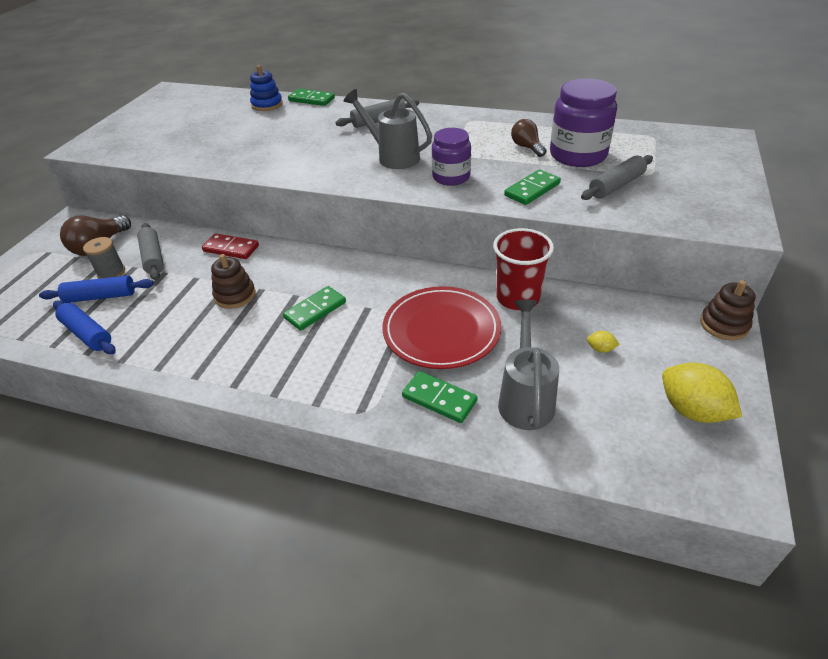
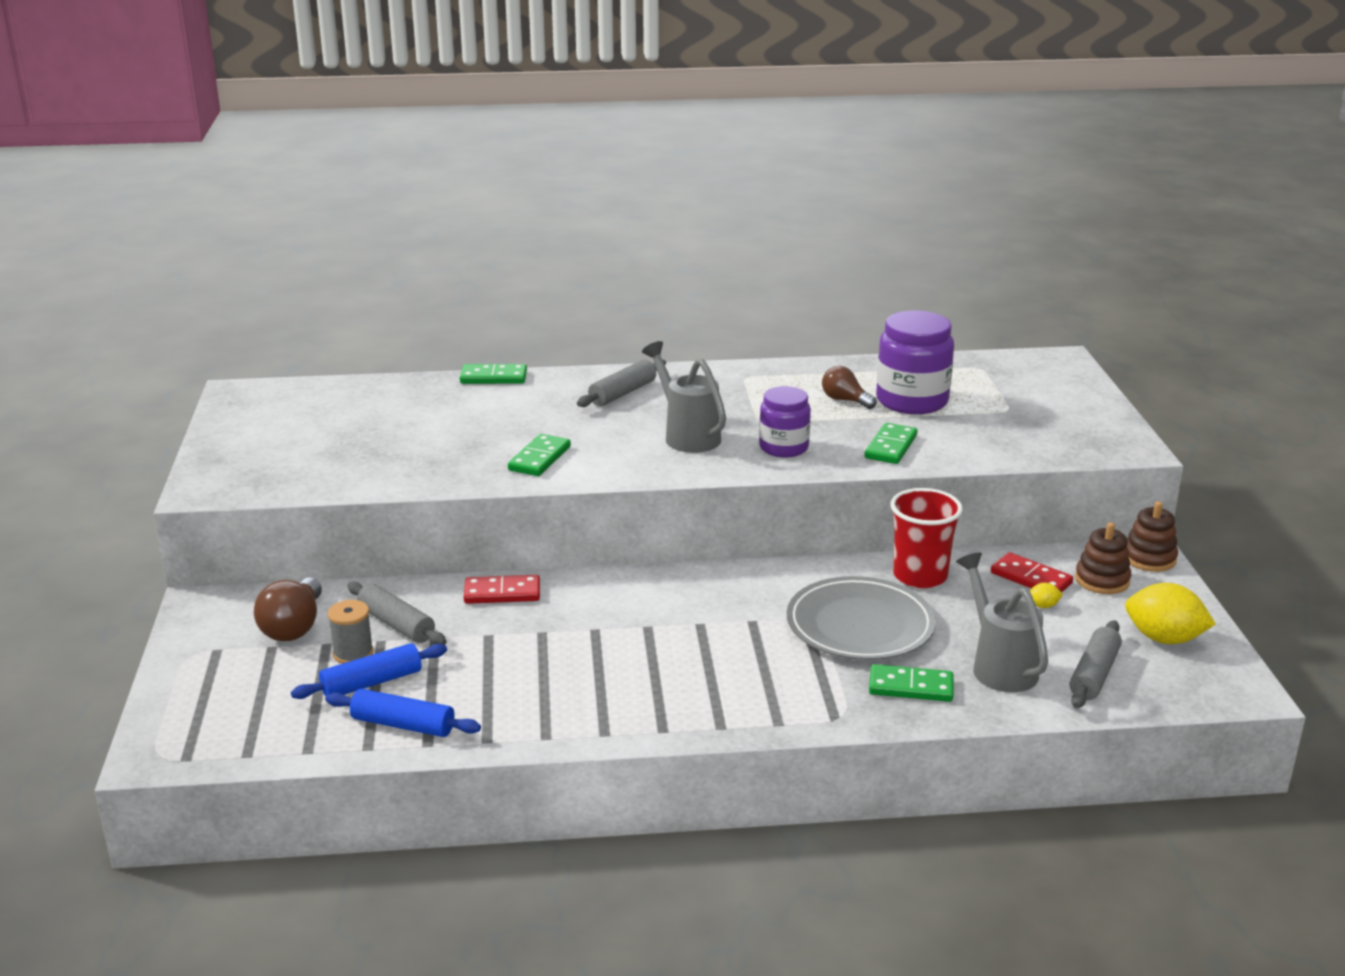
camera: 25 degrees left, 15 degrees down
(235, 295) = (566, 643): brown stacking toy -> brown stacking toy (1102, 580)
(267, 105) = (432, 393): blue stacking toy -> none
(315, 310) = (688, 636): green domino -> green domino (539, 458)
(392, 157) = (687, 435): grey watering can -> grey watering can turned 45 degrees clockwise
(441, 331) = (860, 625): red plate -> grey plate
(606, 320) = (1031, 578): none -> red domino
(616, 185) = (979, 428): grey rolling pin -> grey rolling pin (1094, 674)

